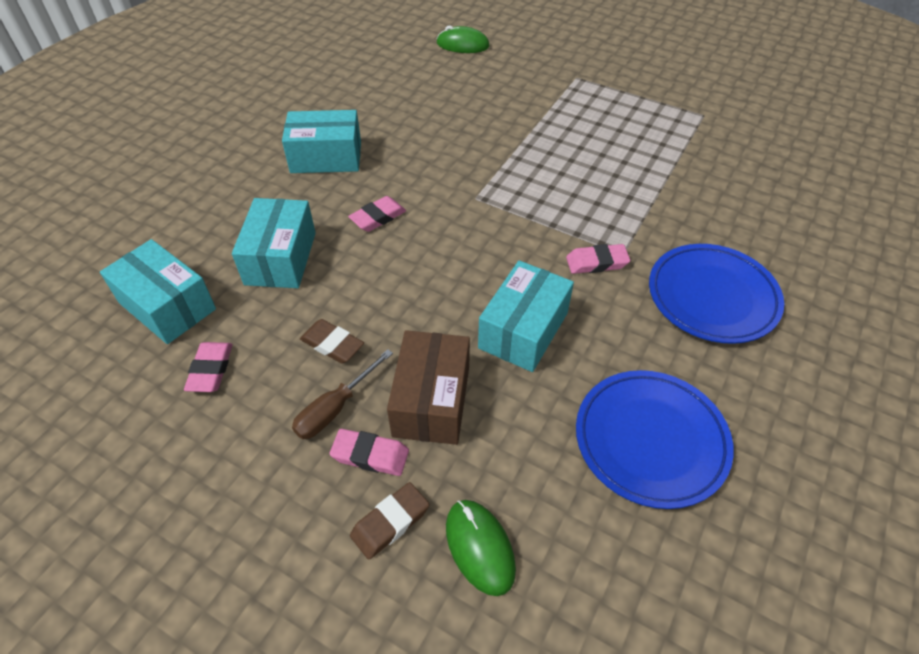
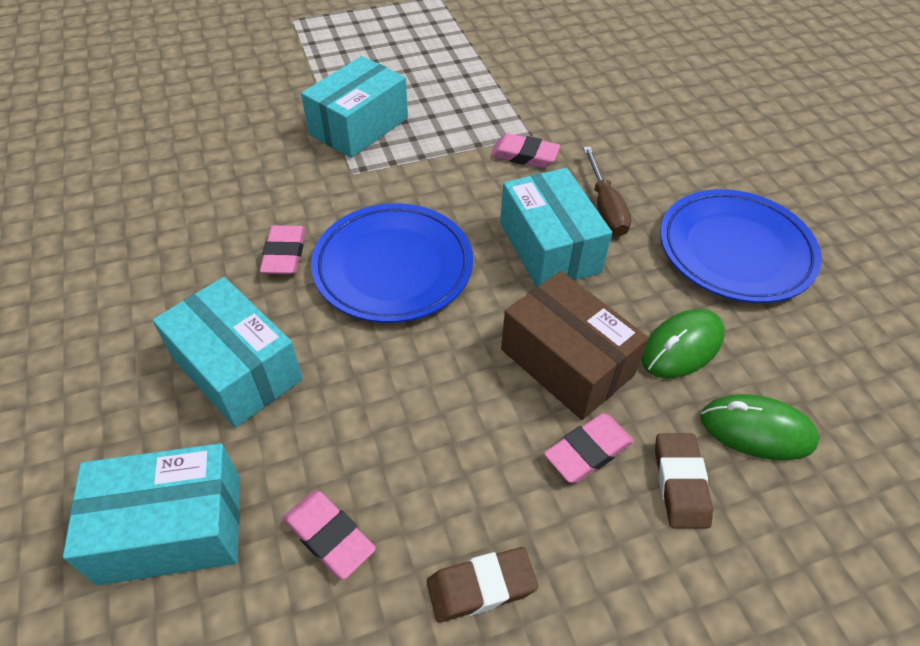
camera: 50 degrees left, 0 degrees up
(326, 157) = (135, 238): turquoise box -> turquoise box (358, 126)
(332, 344) = (415, 397): brown eraser -> brown eraser (481, 587)
(335, 408) = (502, 446): brown screwdriver -> brown screwdriver (605, 207)
(462, 45) = (132, 46): green mouse -> green mouse (681, 347)
(596, 262) = (524, 155): pink eraser -> pink eraser turned 75 degrees clockwise
(712, 297) = (630, 124): blue plate -> blue plate (393, 267)

